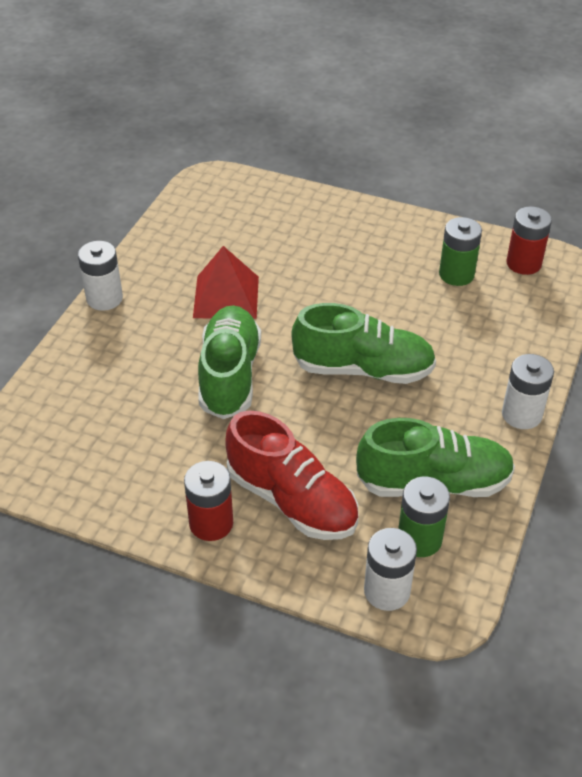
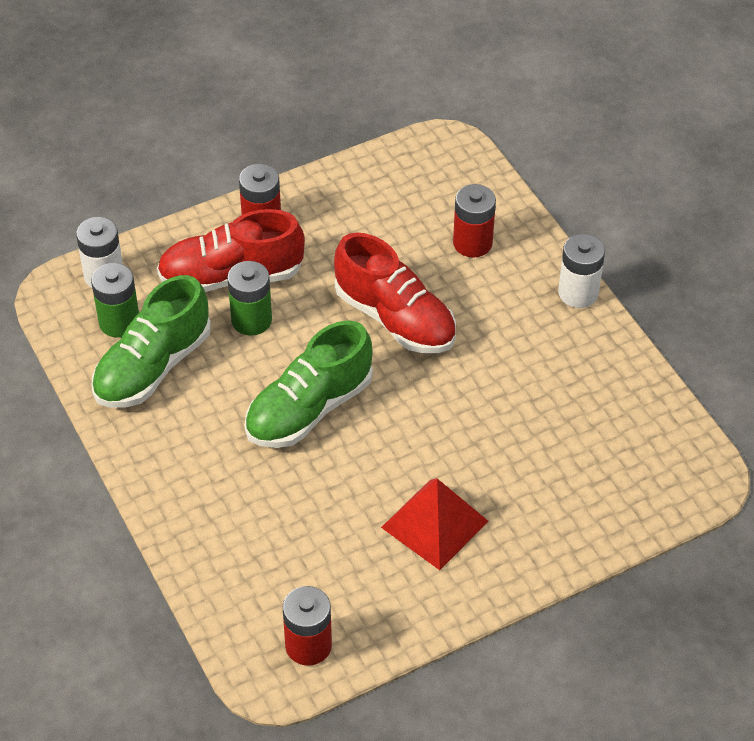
camera: 130 degrees right, 5 degrees up
(105, 378) = (472, 243): none -> red battery
(226, 297) = (497, 376): red pyramid -> red pyramid (435, 524)
(229, 375) = (395, 318): green shoe -> red shoe
(456, 274) = (351, 573): green battery -> green battery (251, 320)
(521, 414) = (146, 476): white battery -> none

